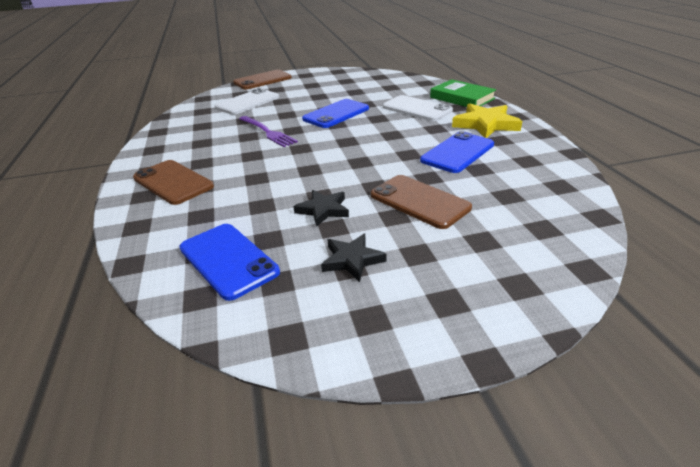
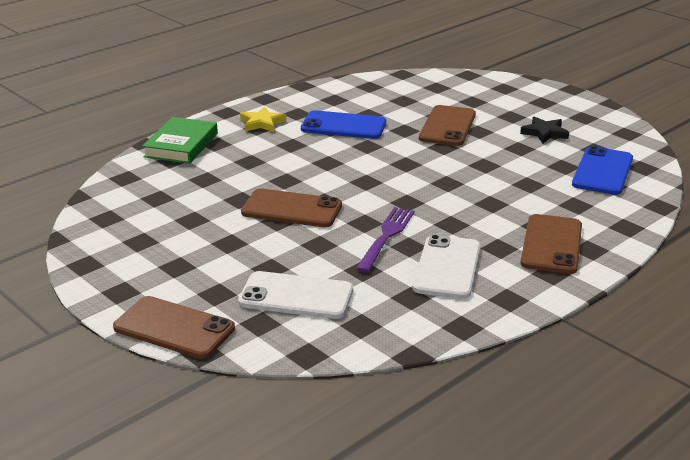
camera: 120 degrees left, 5 degrees down
(323, 210) = (503, 157): black star -> none
(336, 114) = (291, 209): blue phone -> brown phone
(417, 109) = (238, 164): white phone -> white phone (447, 267)
(485, 124) = (262, 123): yellow star -> yellow star, size x0.63

